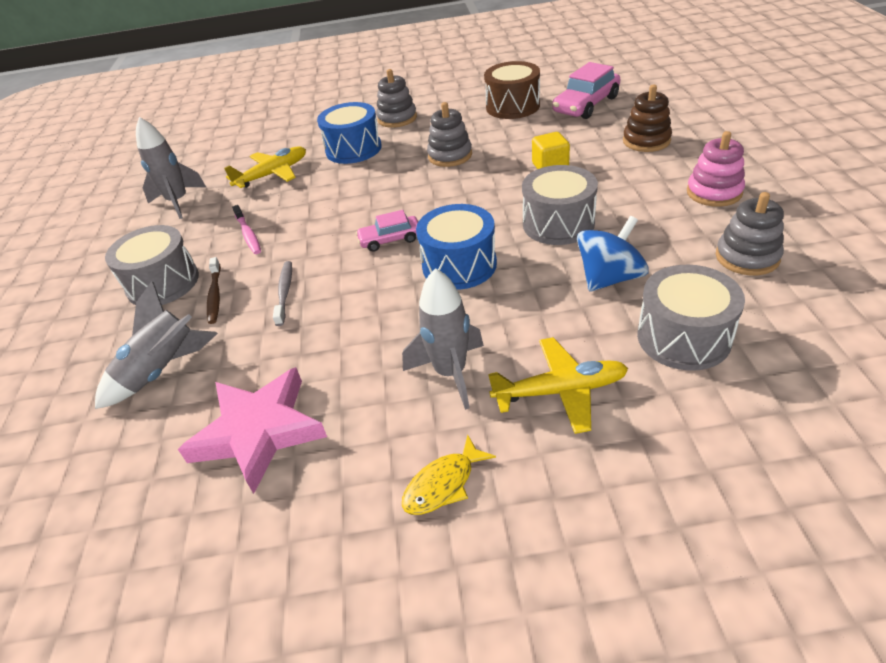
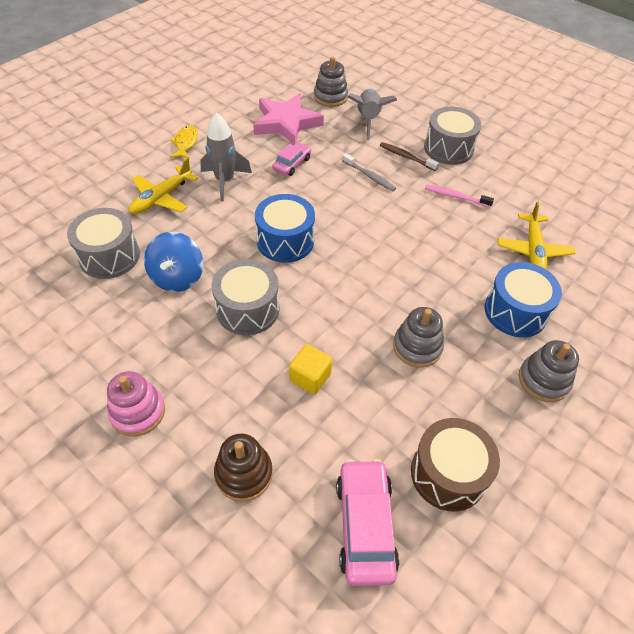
camera: 130 degrees right, 10 degrees up
(178, 202) = (551, 194): grey rocket -> none
(390, 239) = (355, 238): pink car -> pink car (292, 164)
(747, 257) = (87, 341): grey stacking toy -> grey stacking toy (330, 97)

